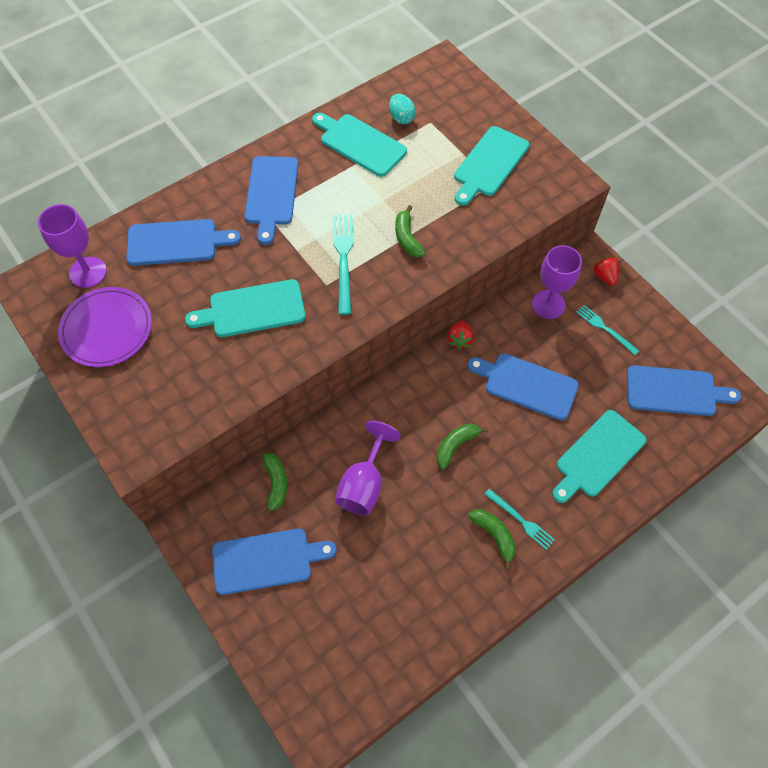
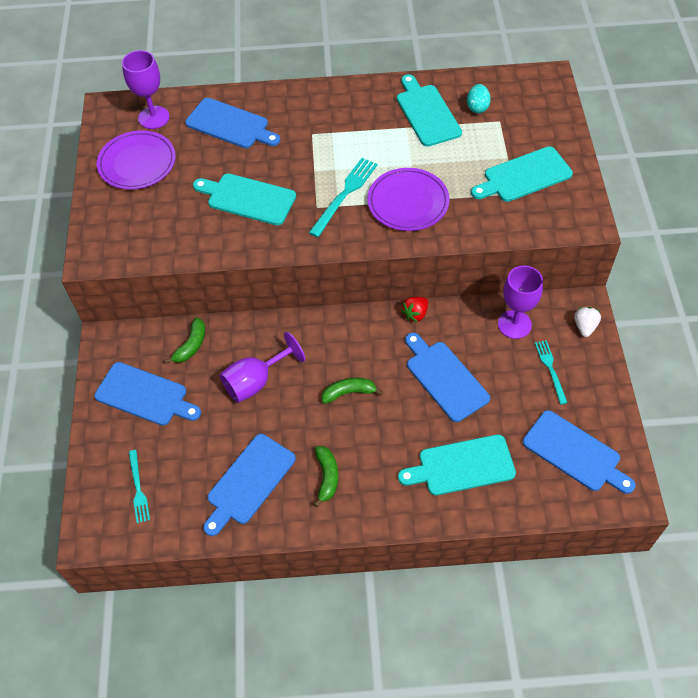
camera: 35 degrees right, 5 degrees down
(271, 194) = (327, 121): blue cutting board -> blue cutting board (249, 482)
(407, 238) = (408, 202): green banana -> purple plate
(521, 520) = (357, 478): turquoise fork -> turquoise fork (138, 489)
(604, 276) = (584, 327): red strawberry -> white strawberry

